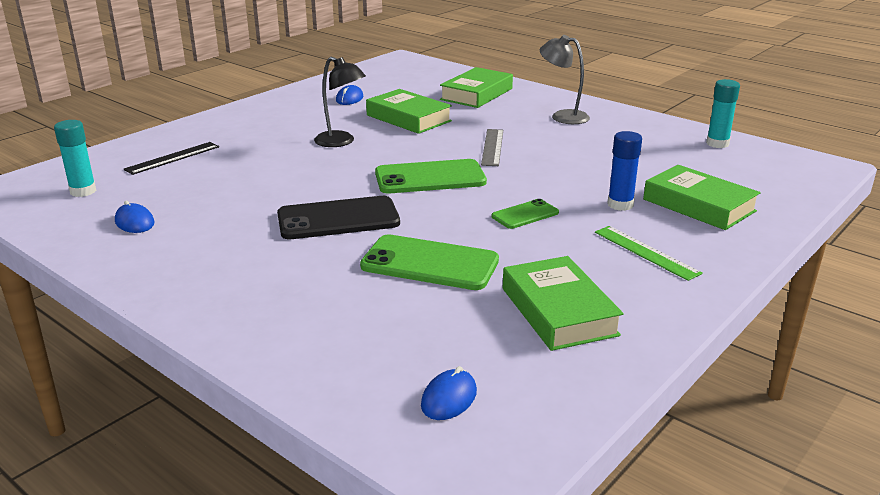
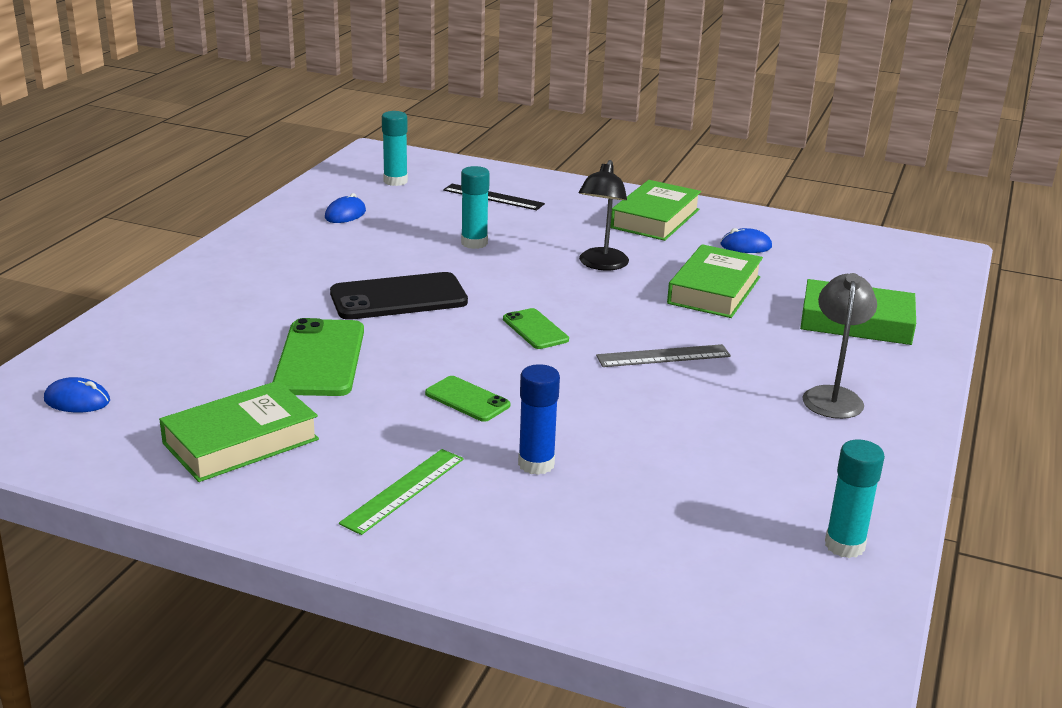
camera: 70 degrees right, 0 degrees up
(259, 177) = (474, 243): none -> turquoise glue stick
(338, 219) = (398, 297): black phone -> black phone turned 75 degrees counterclockwise
(430, 178) = (535, 329): green phone -> green phone, size x0.55
(698, 205) = (574, 529): green book -> green book (655, 218)

